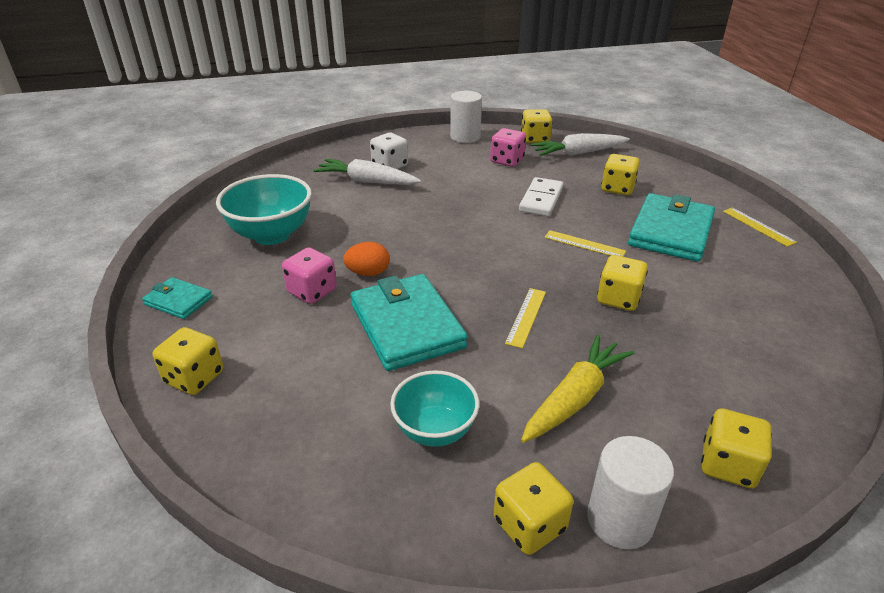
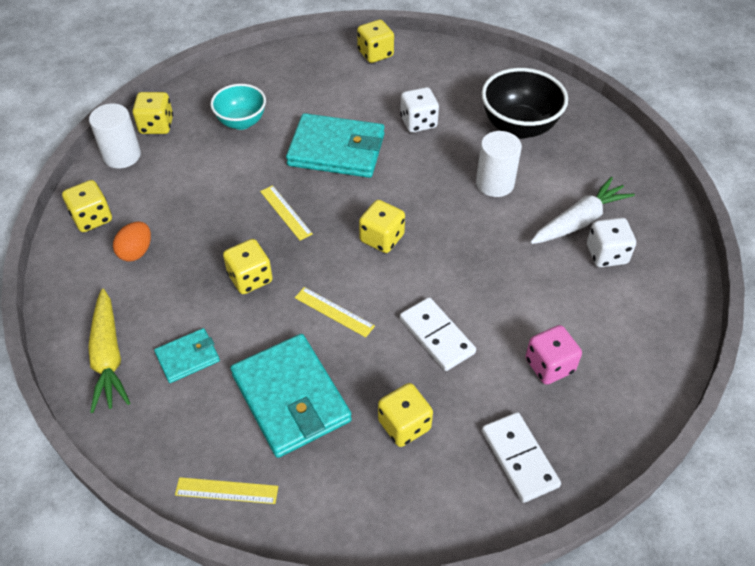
camera: 125 degrees right, 15 degrees up
(178, 301) = (462, 63): turquoise wallet -> turquoise wallet (188, 357)
(271, 235) = (519, 127): turquoise bowl -> black bowl
(312, 291) = (418, 122): pink dice -> white dice
(368, 273) = (416, 157): orange egg -> orange egg (136, 252)
(465, 137) = (649, 366): white cylinder -> white cylinder (495, 183)
(535, 139) = (595, 440): yellow dice -> yellow dice (382, 238)
(575, 398) = (199, 189): yellow carrot -> yellow carrot (108, 357)
(578, 153) = (519, 458): white carrot -> white domino
(584, 244) = (334, 312): yellow ruler -> yellow ruler turned 60 degrees clockwise

